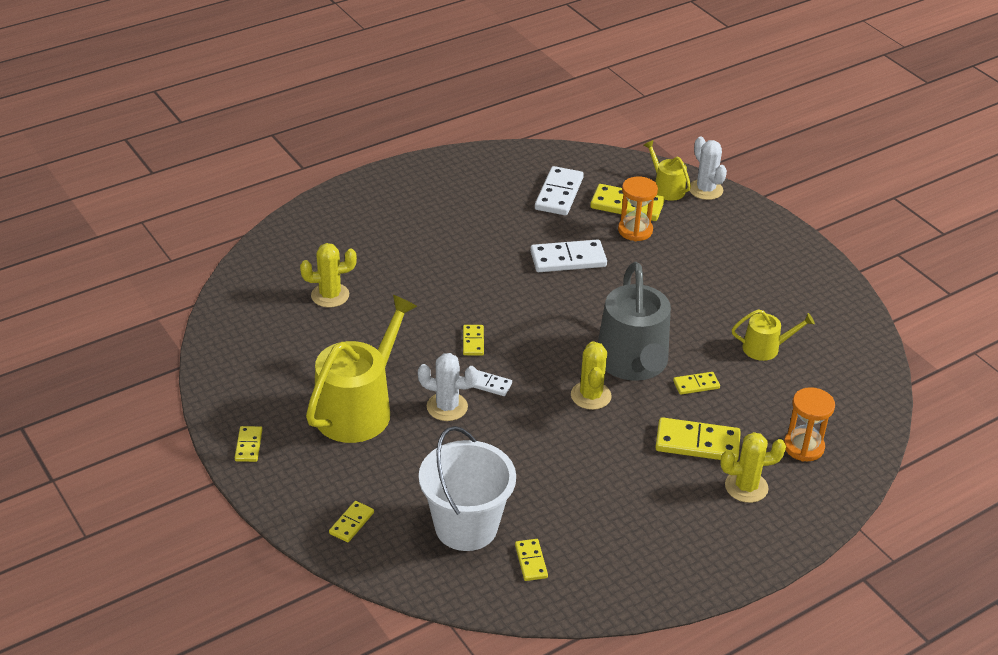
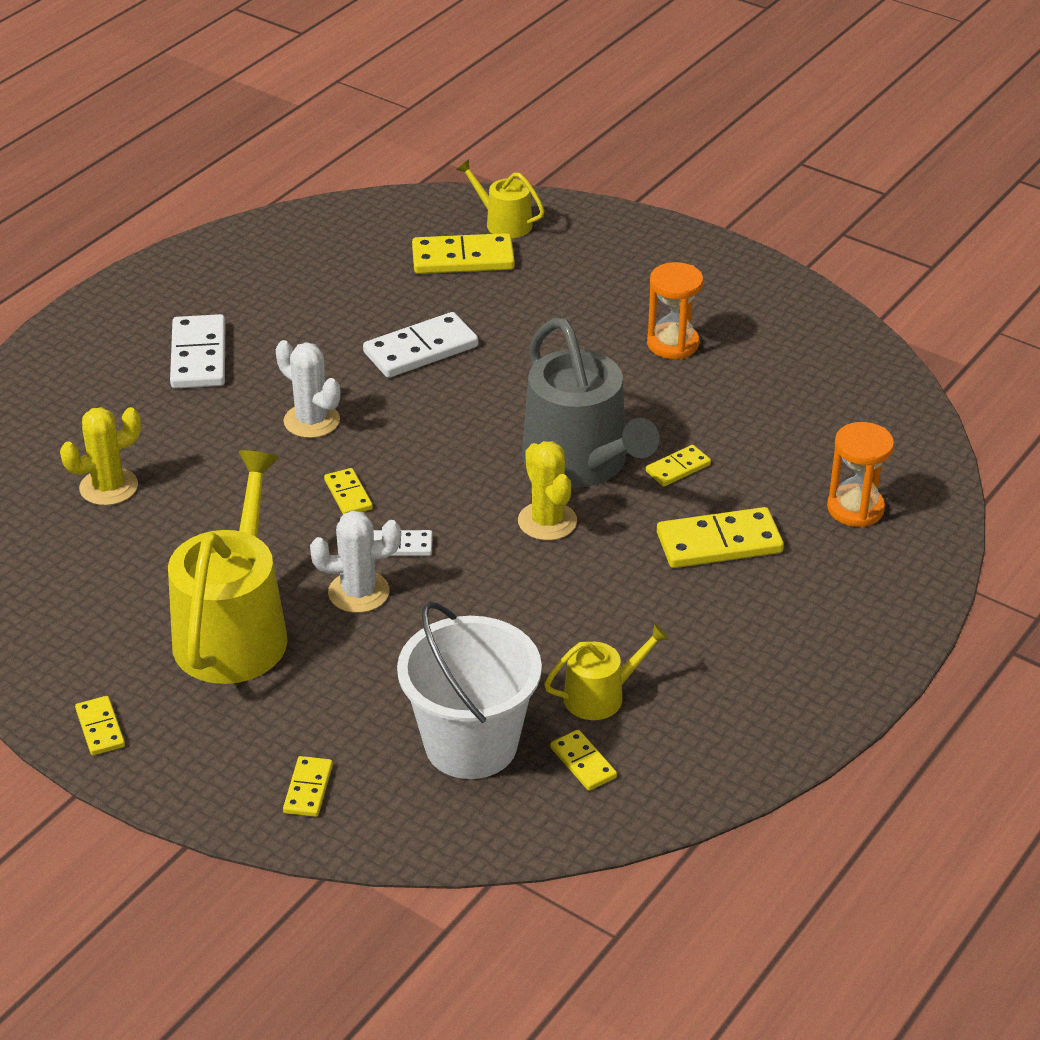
camera: 20 degrees left, 0 degrees up
(559, 194) = (362, 266): white domino -> white domino (199, 356)
(635, 230) = (491, 288): orange hourglass -> orange hourglass (672, 344)
(705, 190) = (556, 212): white cactus -> white cactus (311, 421)
(746, 487) = (810, 580): yellow cactus -> none
(765, 348) = (742, 396): yellow watering can -> yellow watering can (601, 696)

